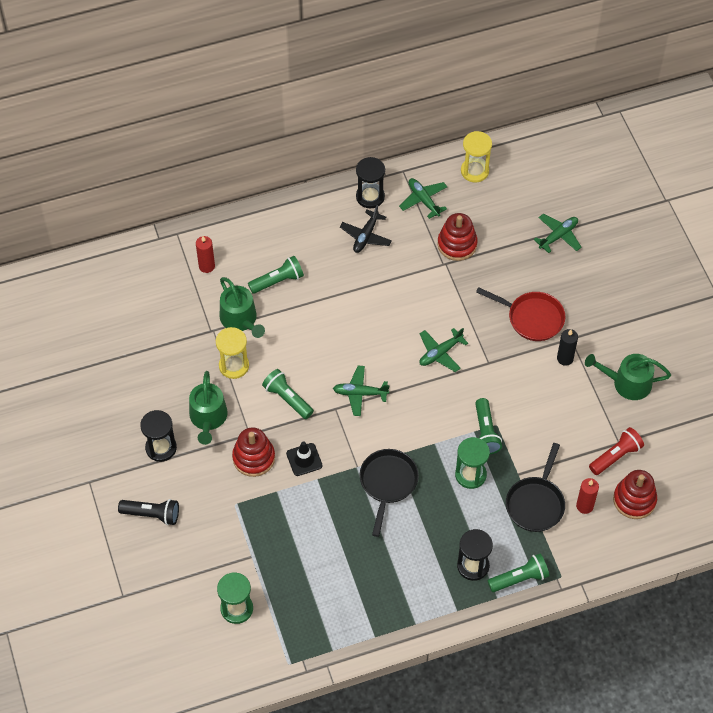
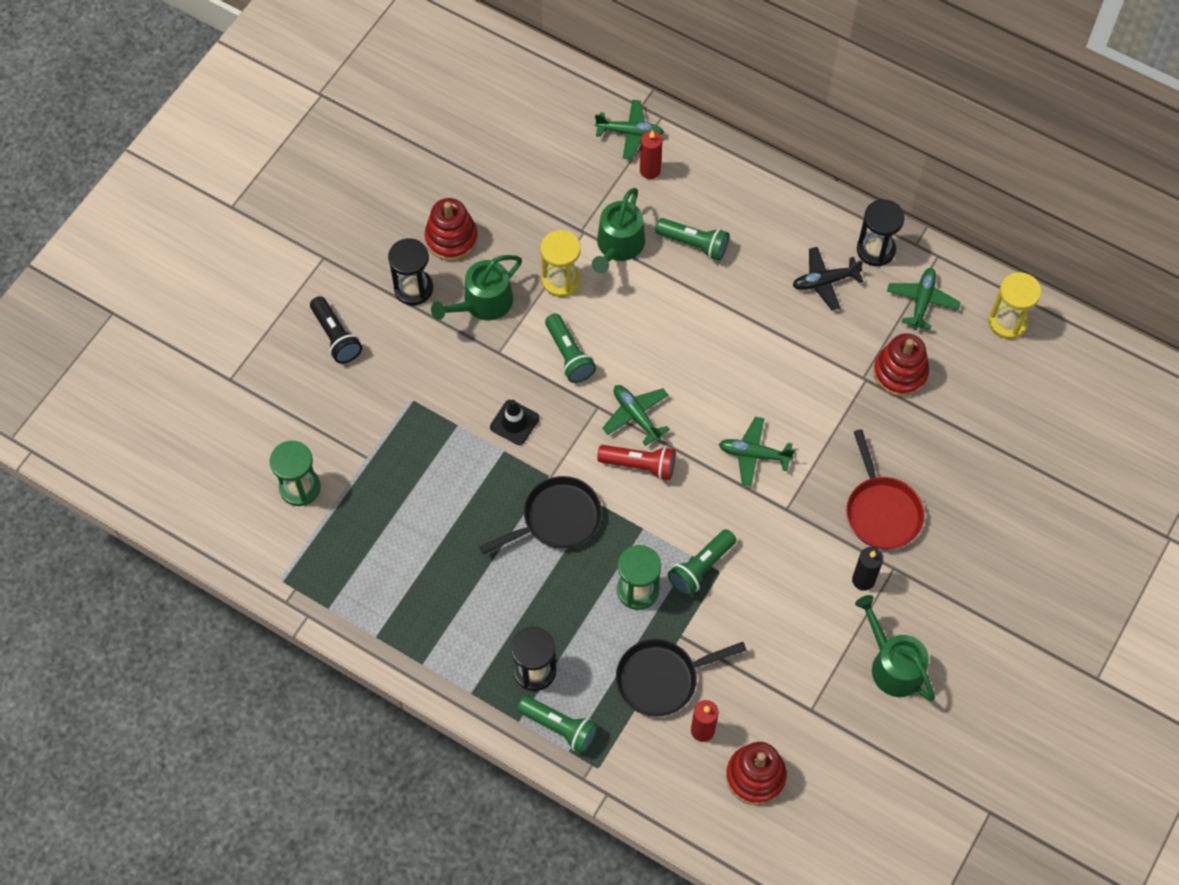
camera: 50 degrees right, 5 degrees up
(253, 458) = (475, 376): red stacking toy -> red stacking toy (451, 238)
(287, 398) = (569, 355): green flashlight -> green flashlight turned 150 degrees clockwise
(558, 236) = (1009, 462): green plane -> green plane (630, 133)
(616, 456) = (792, 718): red flashlight -> red flashlight (639, 465)

